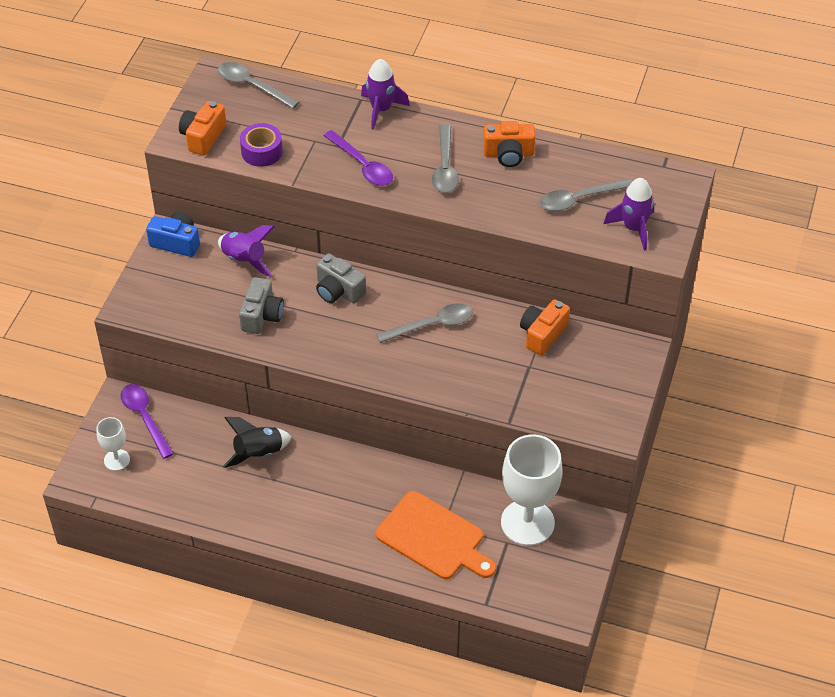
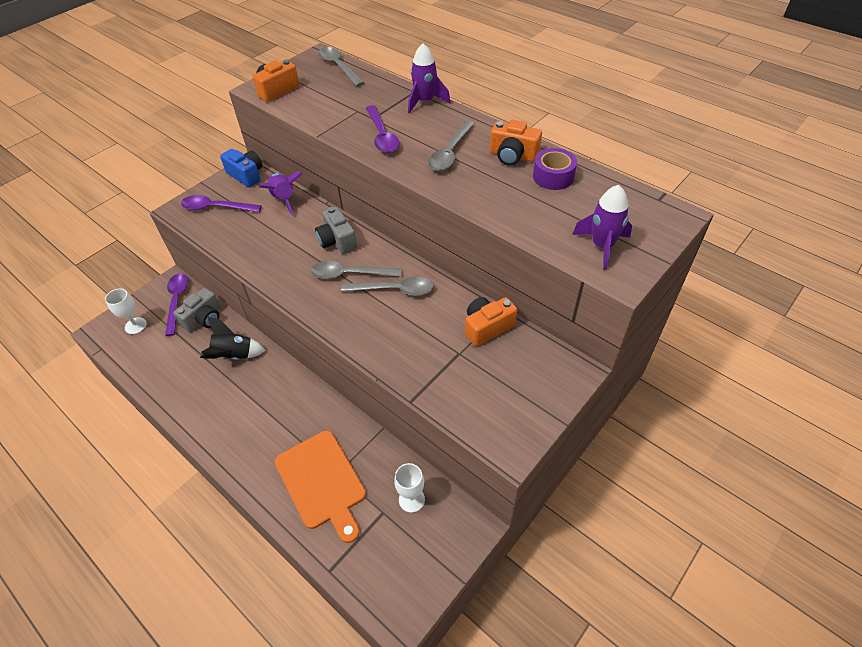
camera: 25 degrees right, 0 degrees up
(172, 292) = (216, 208): none -> purple spoon
(262, 151) = (311, 109): purple tape -> purple tape (553, 176)
(262, 315) = (266, 243): grey camera -> grey camera (204, 319)
(527, 522) = (411, 499): white goblet -> white goblet, size x0.50
(579, 199) = (559, 207): grey spoon -> grey spoon (350, 274)

